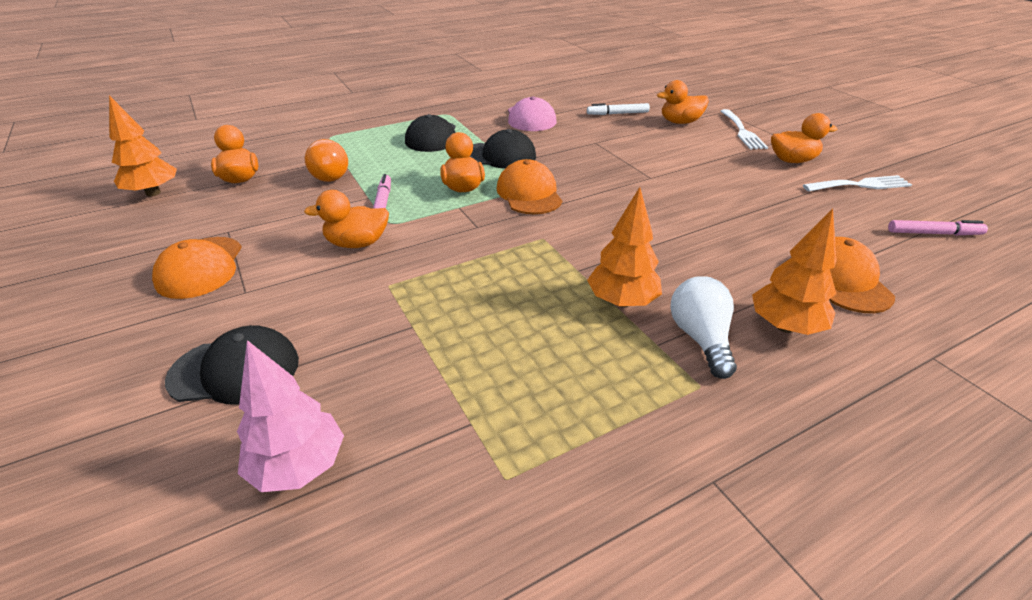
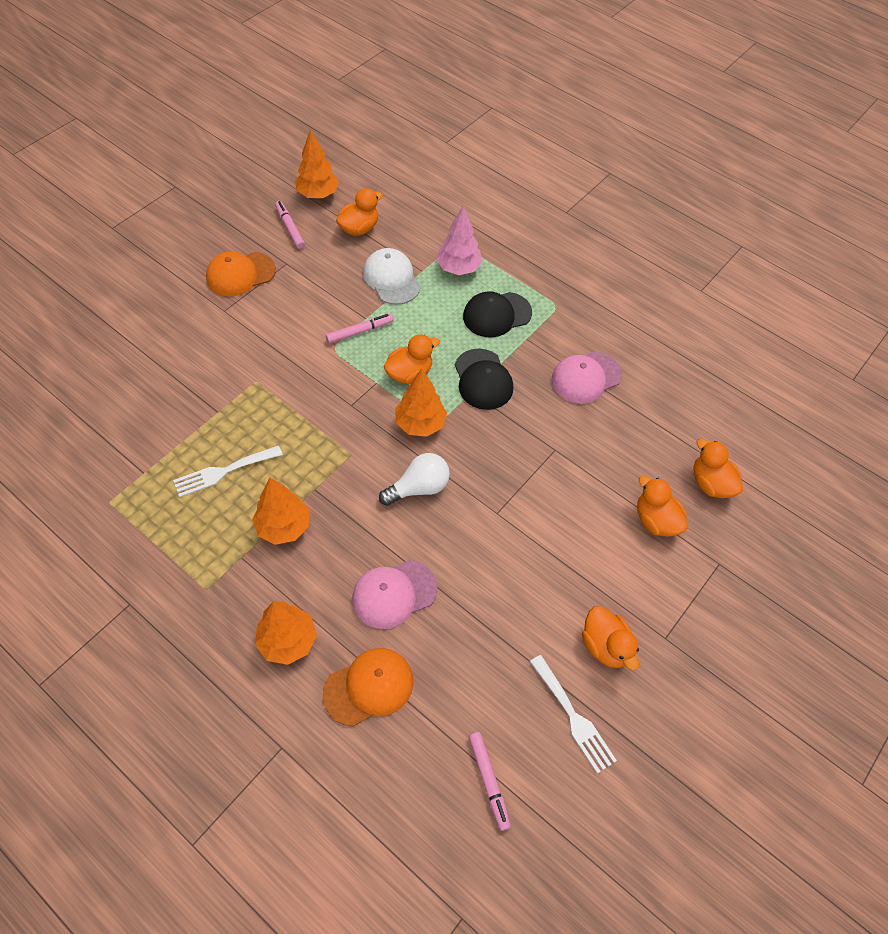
camera: 65 degrees right, 20 degrees up
(176, 219) = (290, 228): none -> pink marker
(235, 370) = (155, 345): black cap -> none
(299, 466) = (97, 409): pink tree -> pink tree (458, 268)
(332, 174) = (391, 279): orange light bulb -> white cap
(357, 243) = (299, 341): orange duck -> orange duck (711, 483)
(529, 193) = (420, 424): orange cap -> orange tree
(617, 114) = (645, 454): white marker -> none
(700, 338) = (256, 584): white light bulb -> white light bulb (418, 488)
(729, 244) = (394, 594): none -> pink cap
(742, 131) = (663, 589): white fork -> white fork (223, 472)

